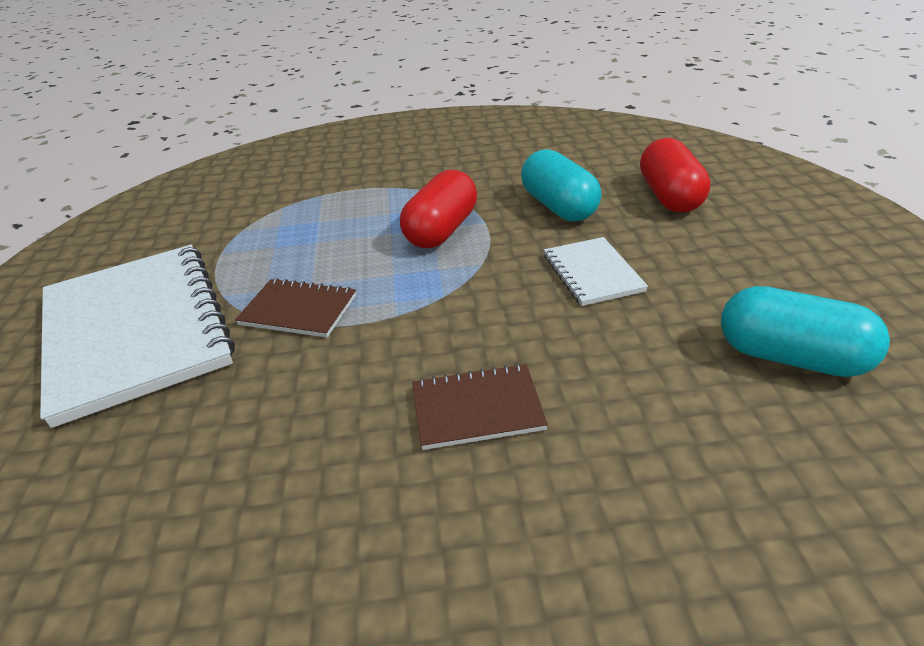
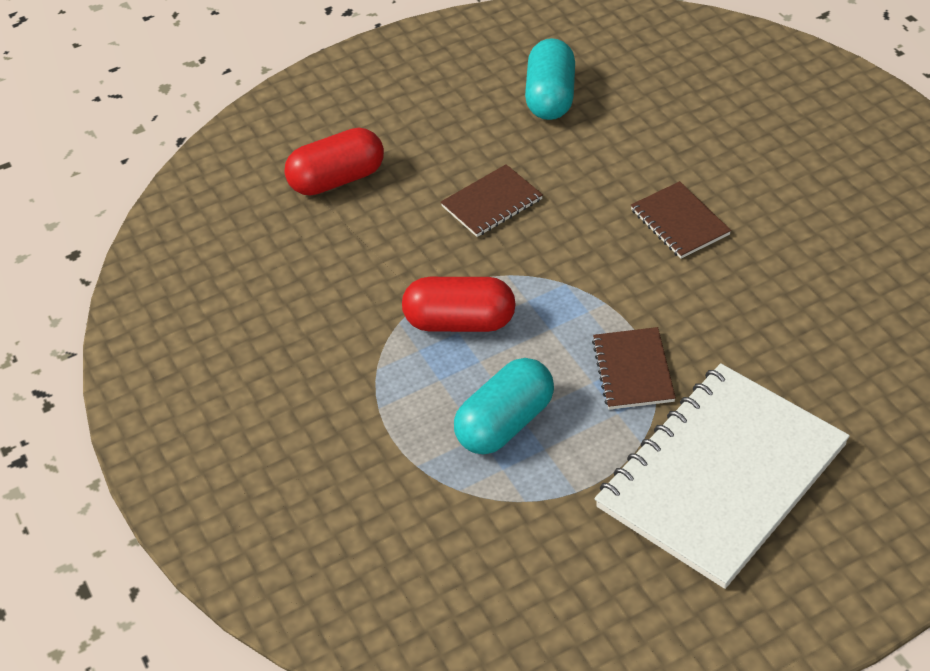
camera: 110 degrees left, 10 degrees up
(558, 207) = (382, 250): turquoise capsule -> turquoise capsule (505, 423)
(592, 273) = (492, 203): white notebook -> brown notebook

